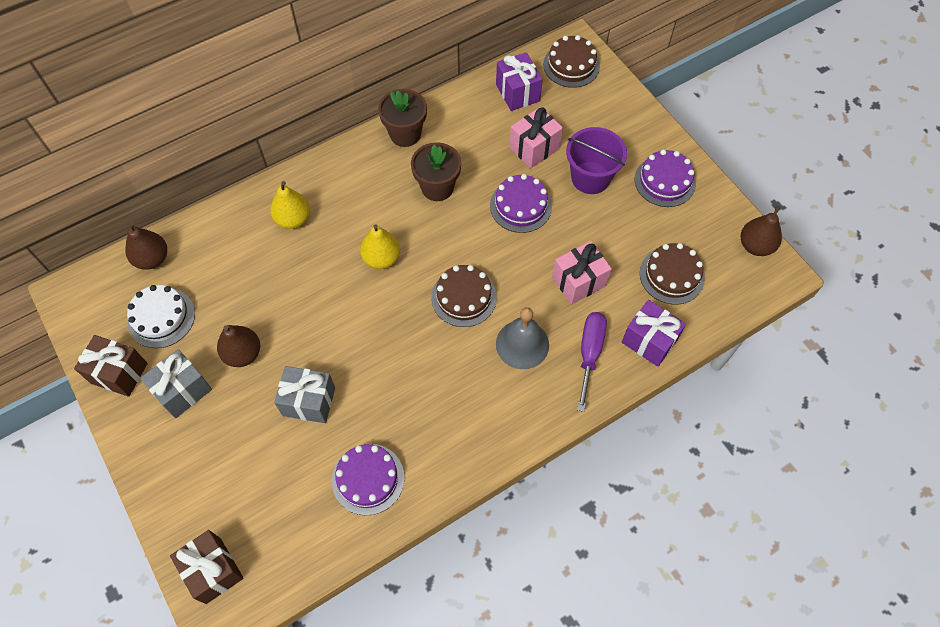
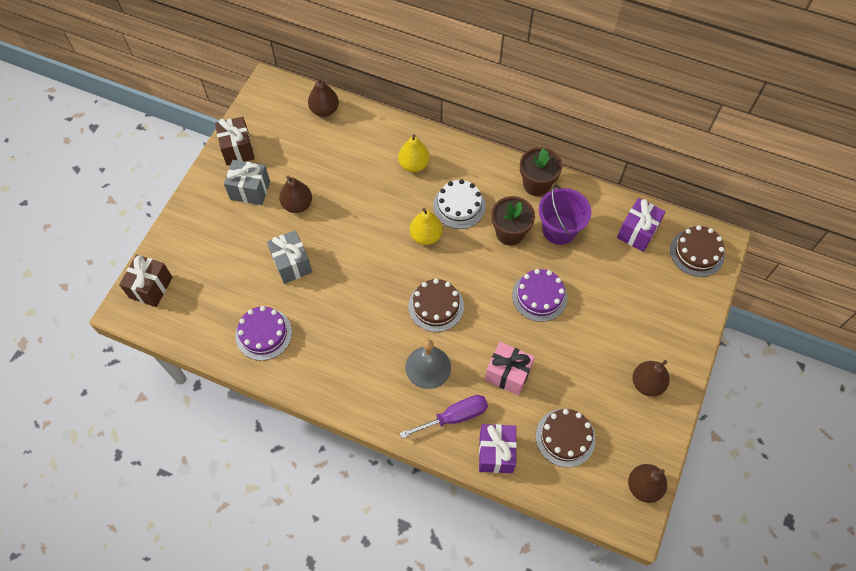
camera: 55 degrees right, 0 degrees up
(161, 317) = (289, 144): white cake -> white cake (459, 206)
(534, 148) = (597, 274): pink gift -> none
(590, 178) = (604, 328): purple bucket -> purple bucket (559, 230)
(665, 181) = (647, 383): purple cake -> brown pear

